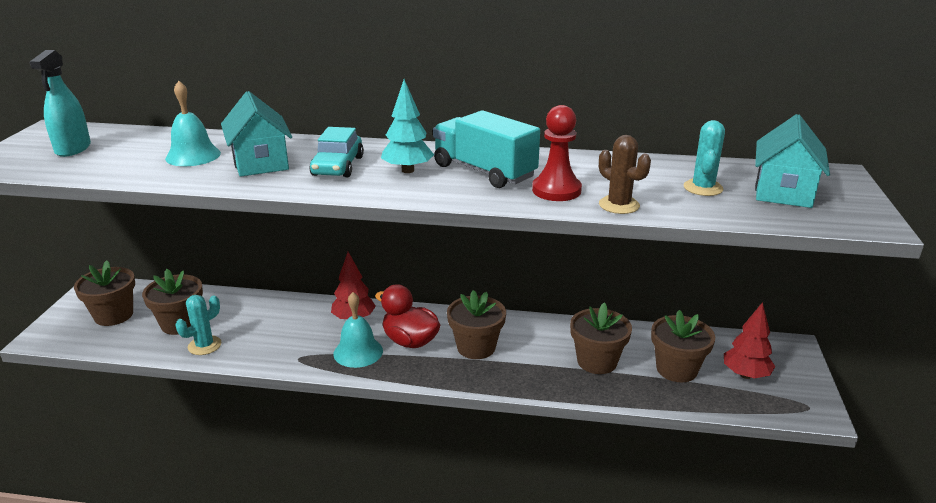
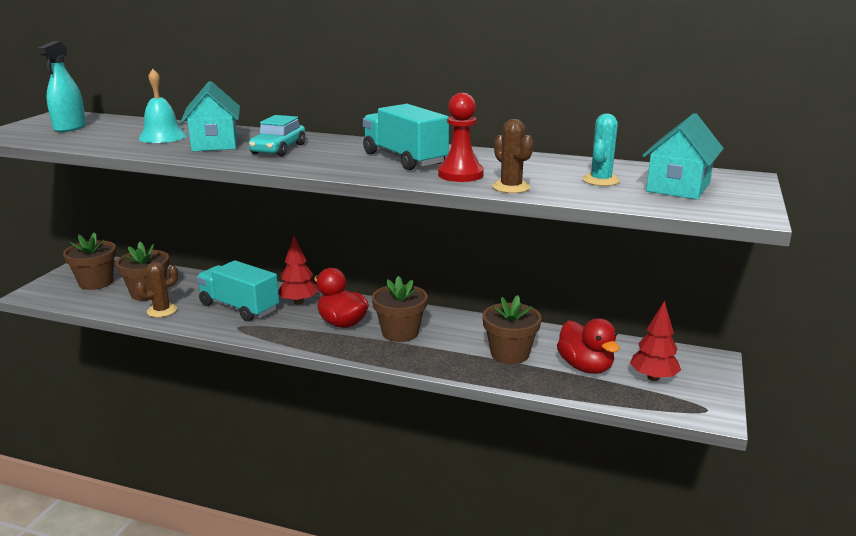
camera: 10 degrees right, 5 degrees down
(204, 345) = (162, 310): turquoise cactus -> brown cactus
(291, 332) = (239, 307): none -> turquoise truck
(358, 352) = (292, 327): turquoise bell -> none
(407, 170) = (337, 155): turquoise tree -> none
(676, 369) = (585, 367): brown flower pot -> red duck

